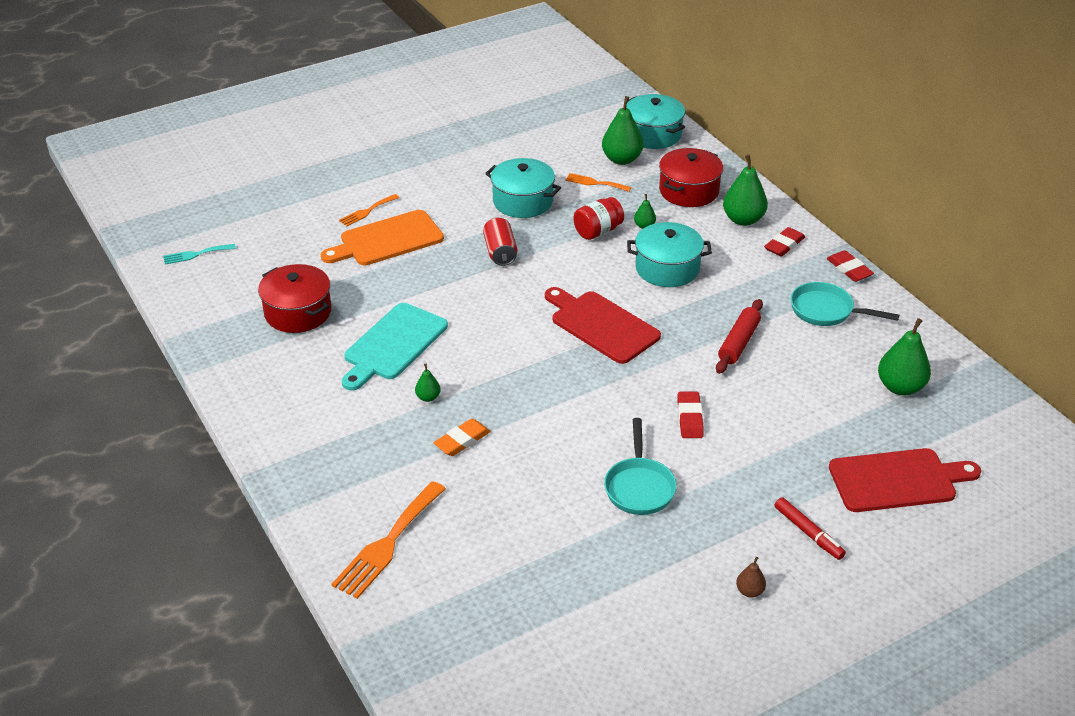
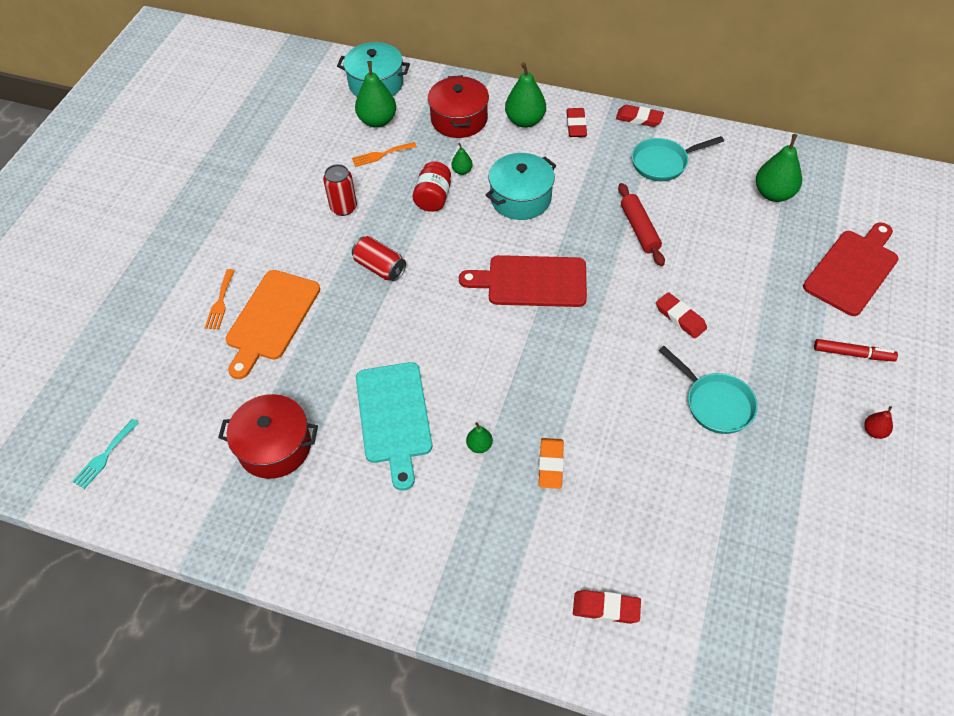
camera: 40 degrees left, 15 degrees up
(387, 543) = (606, 608): orange fork -> red eraser
(523, 201) = (343, 208): turquoise pot -> red can
(749, 591) = (874, 431): brown pear -> red pear

